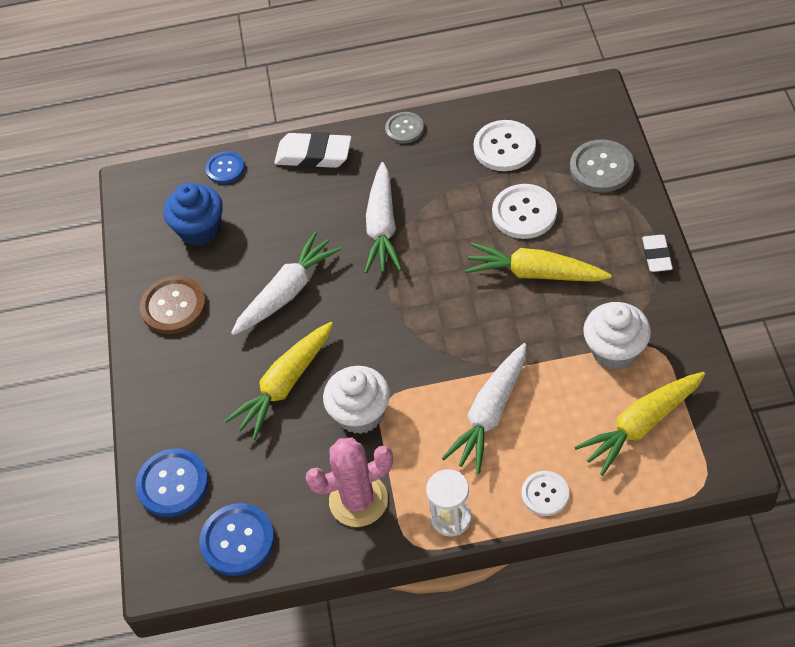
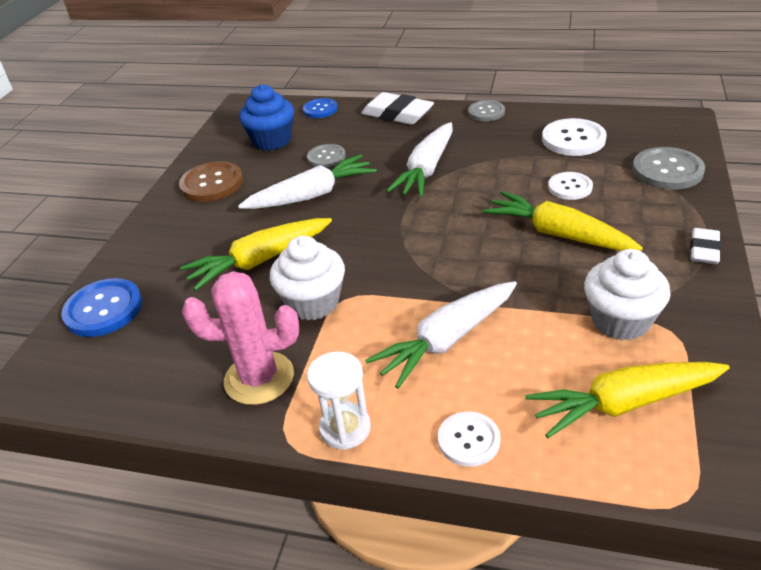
camera: 20 degrees right, 15 degrees down
(237, 540) = (118, 376): blue button -> none
(272, 237) = (326, 157): none -> grey button
(524, 213) = (570, 187): white button -> white button, size x0.63

